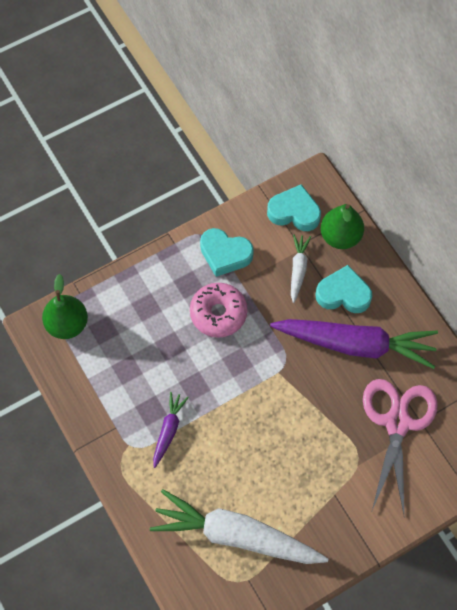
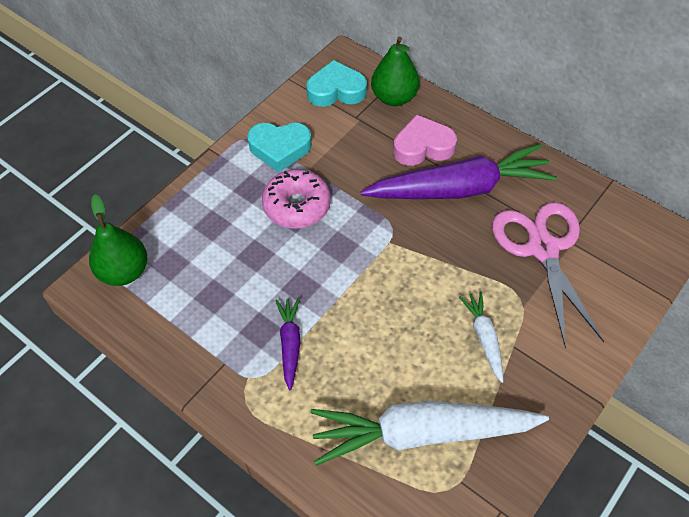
camera: 20 degrees left, 10 degrees down
(298, 269) = (364, 139): white carrot -> white carrot (484, 337)
(343, 294) = (423, 146): turquoise heart -> pink heart

